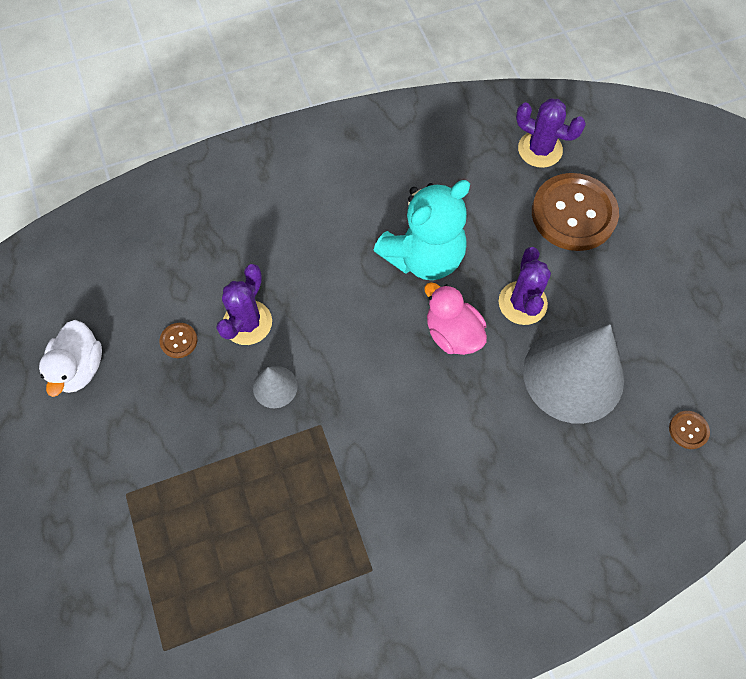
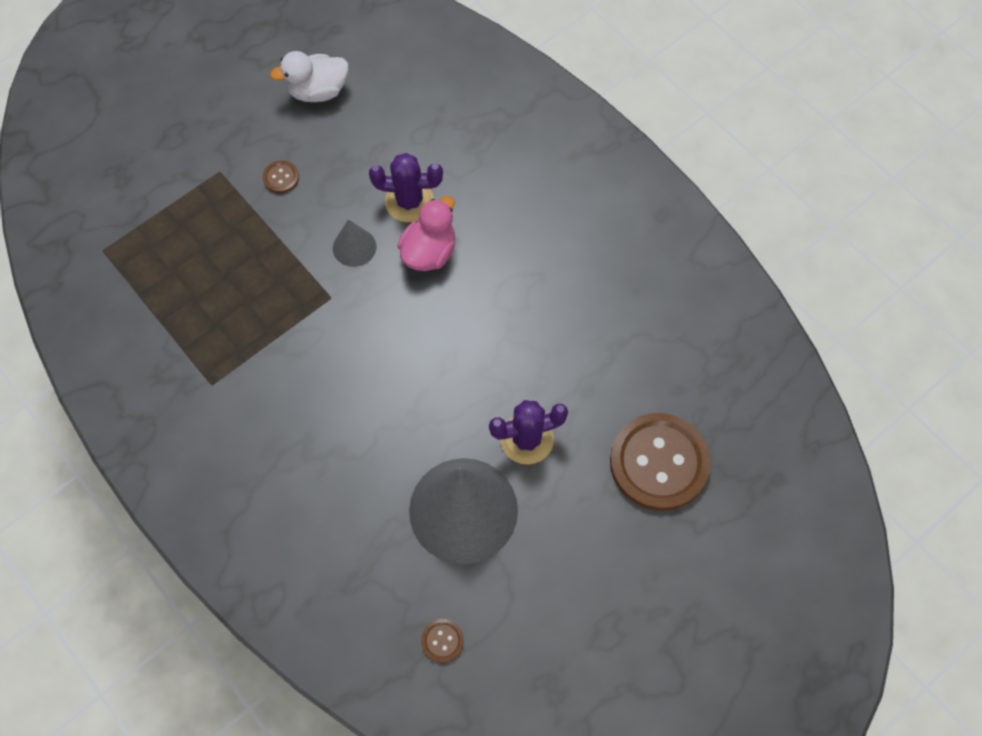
camera: 70 degrees right, 0 degrees up
(179, 341) = (370, 154): brown button -> brown button (281, 177)
(423, 257) = (542, 329): turquoise teddy bear -> none
(452, 333) = (466, 382): pink duck -> pink duck (429, 252)
(540, 149) = (728, 406): purple cactus -> none

